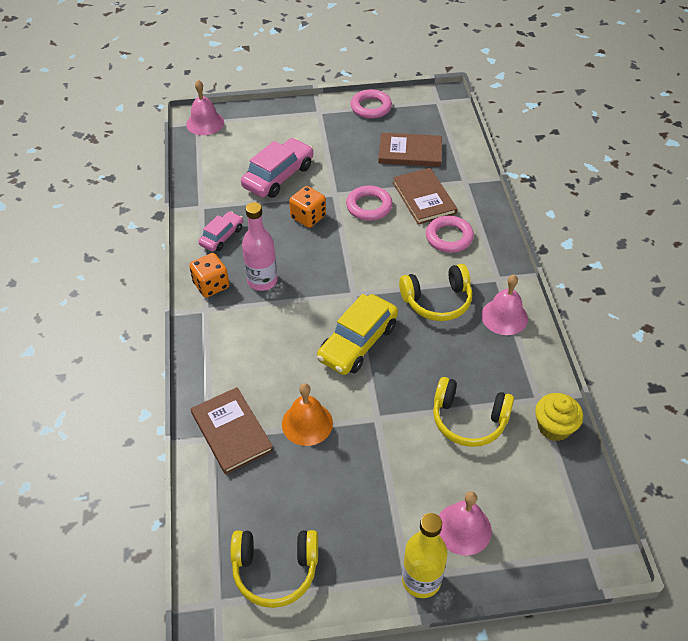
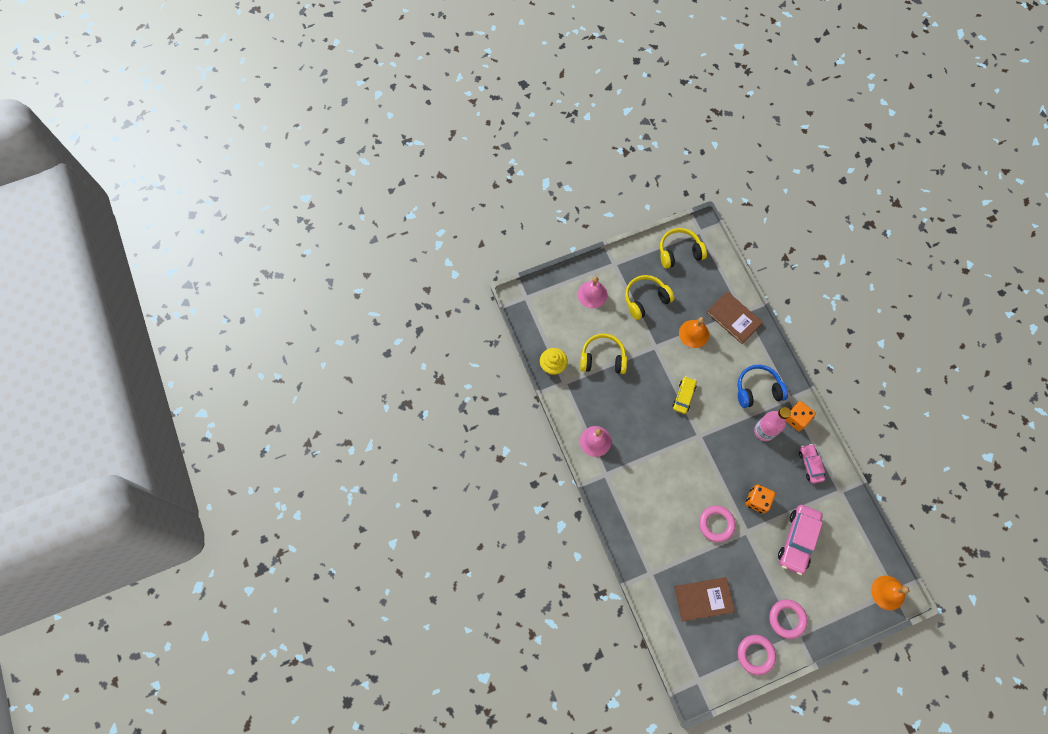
camera: 165 degrees right, 20 degrees up
(205, 123) = (888, 592): pink bell -> orange bell
(222, 236) = (810, 465): pink car -> pink car turned 150 degrees clockwise
(245, 329) = (757, 389): none -> blue headphones
(357, 342) = (683, 396): yellow car -> yellow car, size x0.59
(421, 580) = (607, 264): yellow bottle -> none
(424, 198) = (677, 544): brown book -> none
(437, 301) = (642, 443): yellow headphones -> yellow headphones (645, 299)
(449, 237) = (648, 506): pink ring -> pink ring (787, 619)

